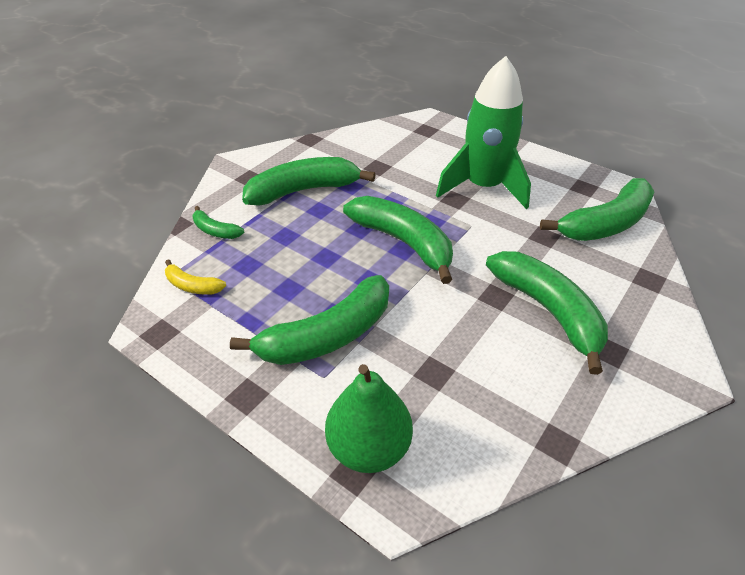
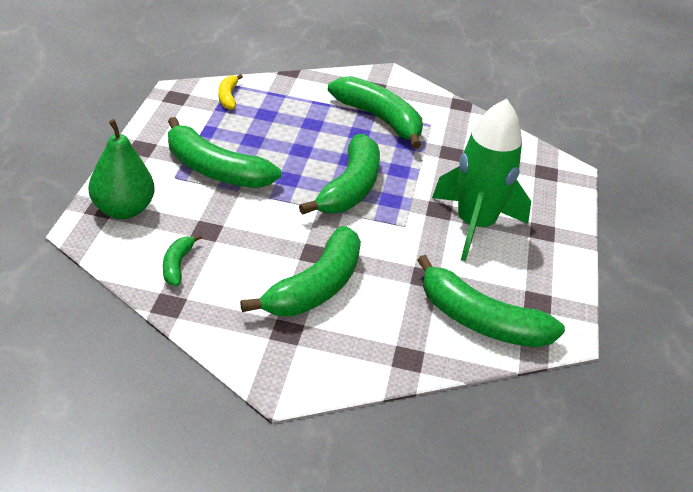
camera: 60 degrees right, 5 degrees down
(215, 231) = (294, 89): green banana -> green banana (177, 265)

